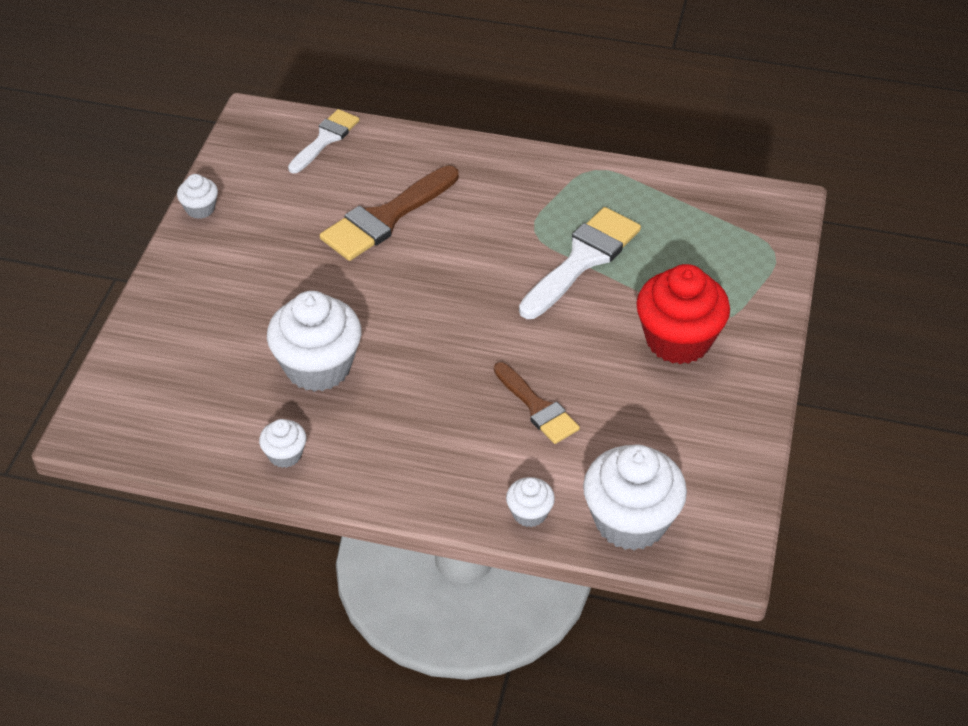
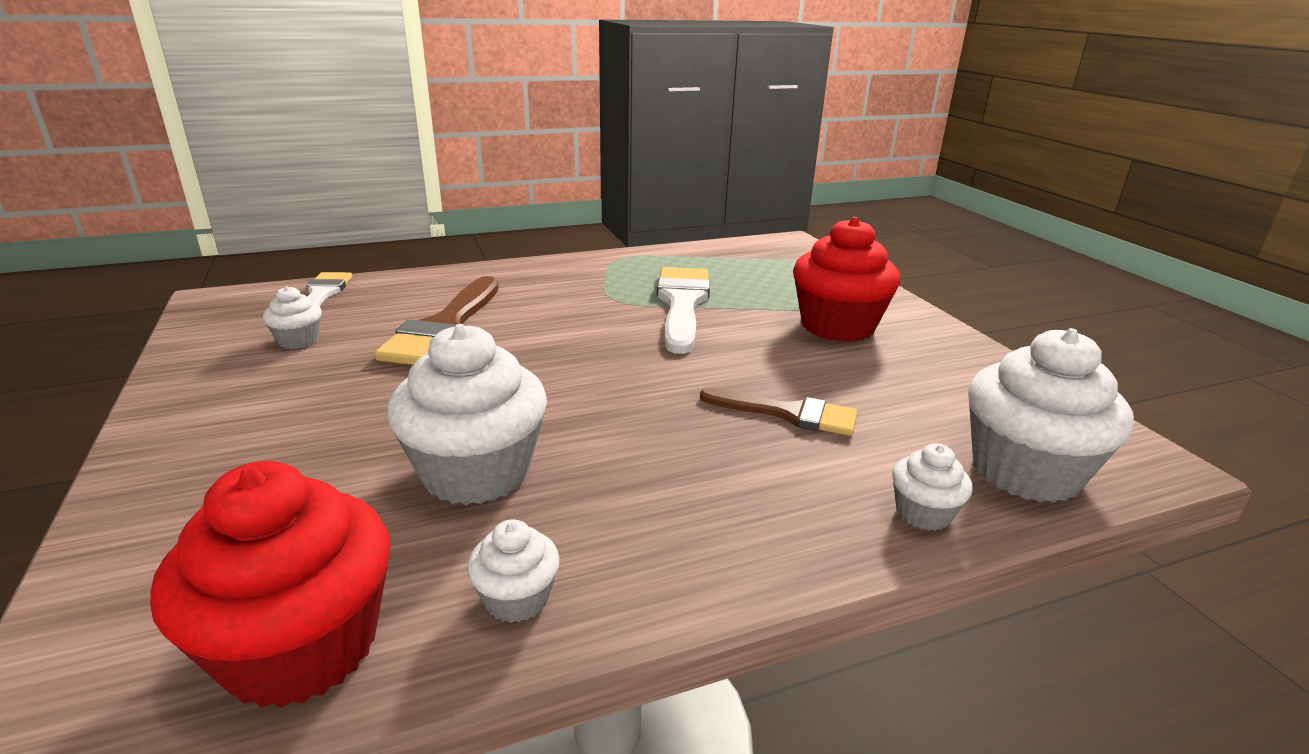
camera: 35 degrees left, 20 degrees down
(187, 433) = (301, 647): none -> red cupcake
(200, 209) = (175, 380): white cupcake -> white cupcake (298, 340)

